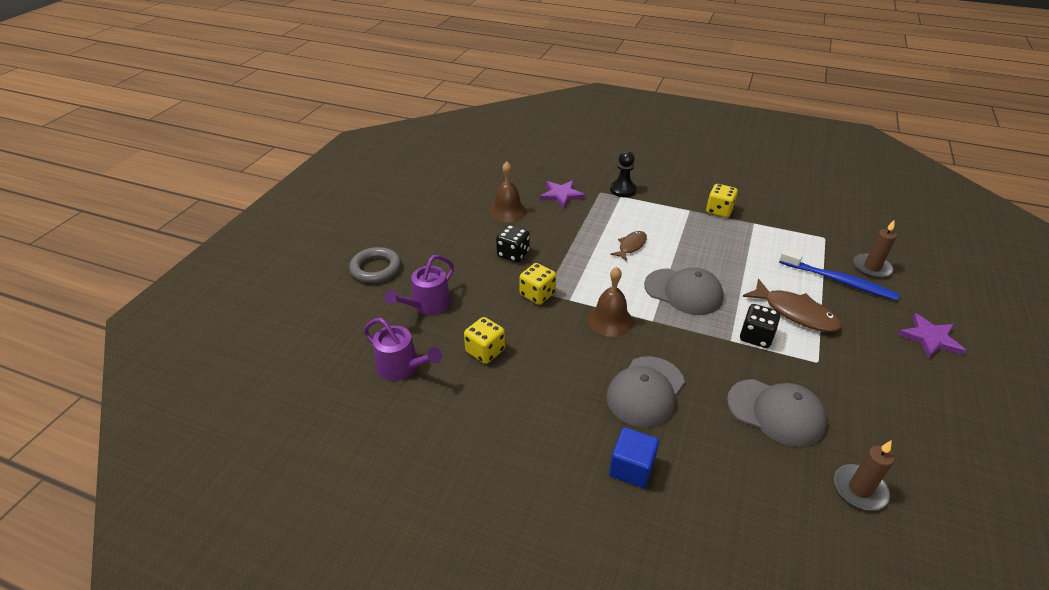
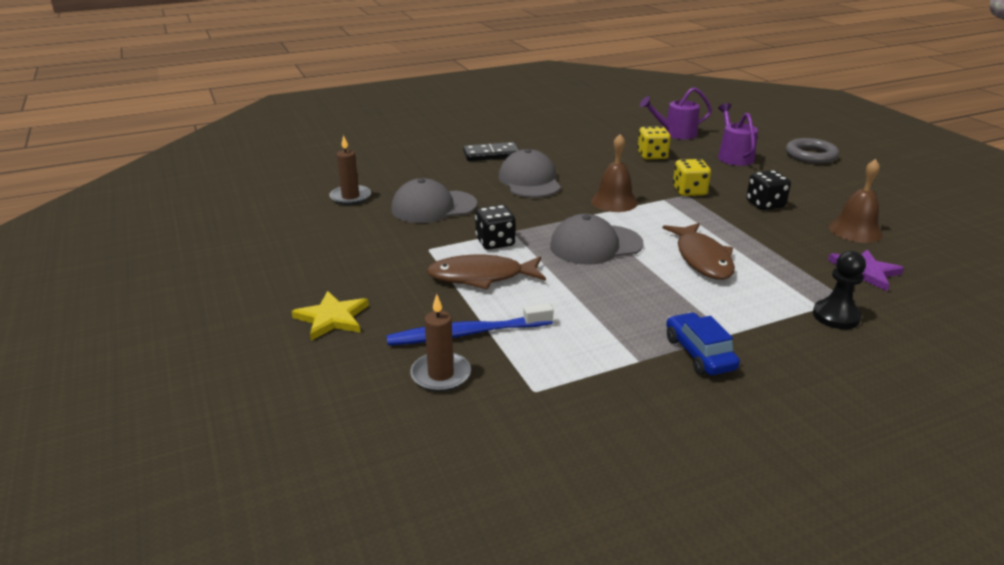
camera: 135 degrees right, 10 degrees down
(631, 246) = (702, 258): brown fish -> brown fish, size x1.64
(631, 468) = (491, 154): blue cube -> black domino
(719, 211) = (699, 353): yellow dice -> blue car
(930, 338) = (332, 318): purple star -> yellow star

